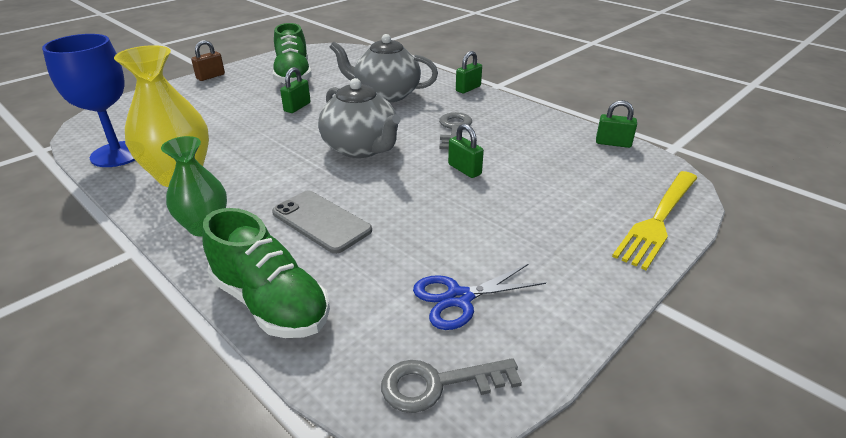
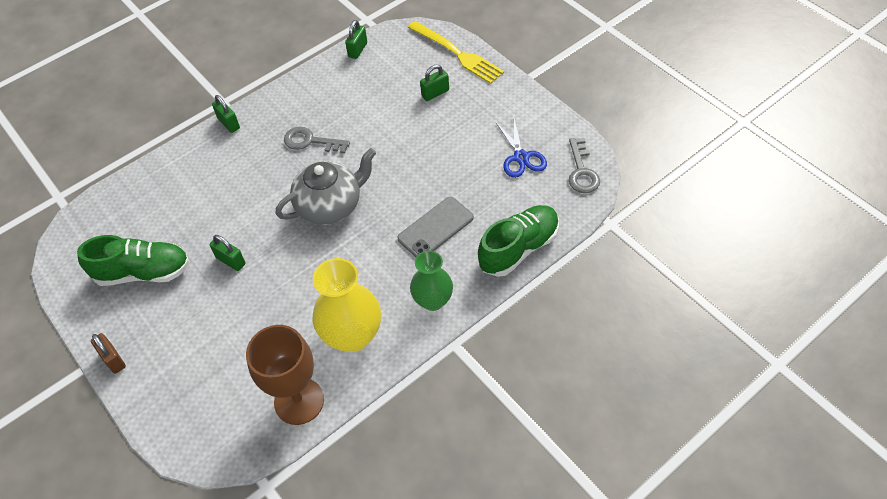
camera: 80 degrees left, 20 degrees up
(118, 154) = (299, 401): blue goblet -> brown goblet
(386, 94) = (222, 187): grey teapot -> none
(464, 169) = (379, 141): green padlock -> green padlock (435, 93)

